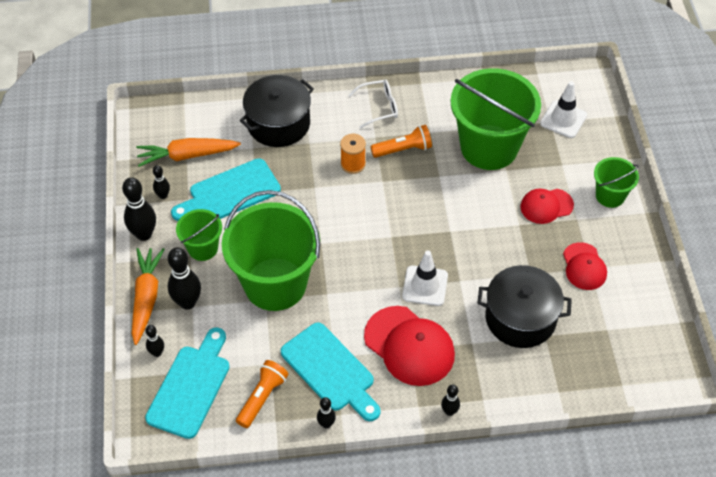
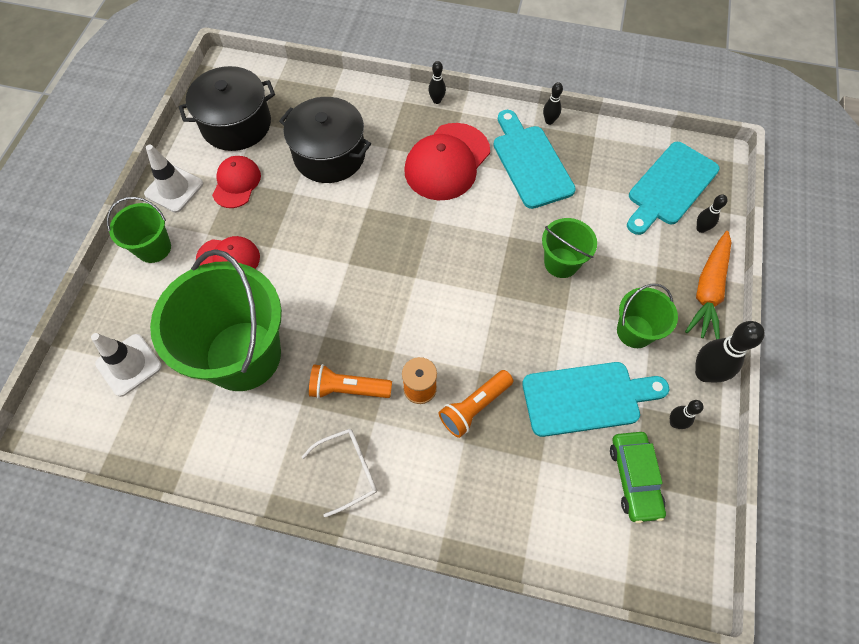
camera: 160 degrees left, 10 degrees up
(187, 155) = (634, 478): orange carrot -> green car
(187, 302) = (662, 271): black bowling pin -> none
(262, 397) = (602, 158): orange flashlight -> orange flashlight (474, 407)
(275, 284) = (561, 263): green bucket -> green bucket, size x0.49
(278, 124) = (495, 490): black pot -> black pot (236, 124)
(379, 107) = (348, 470): white glasses -> white glasses turned 150 degrees clockwise
(409, 346) = (447, 162): red cap -> red cap turned 120 degrees counterclockwise
(425, 286) = (405, 213): white traffic cone -> white traffic cone (174, 189)

